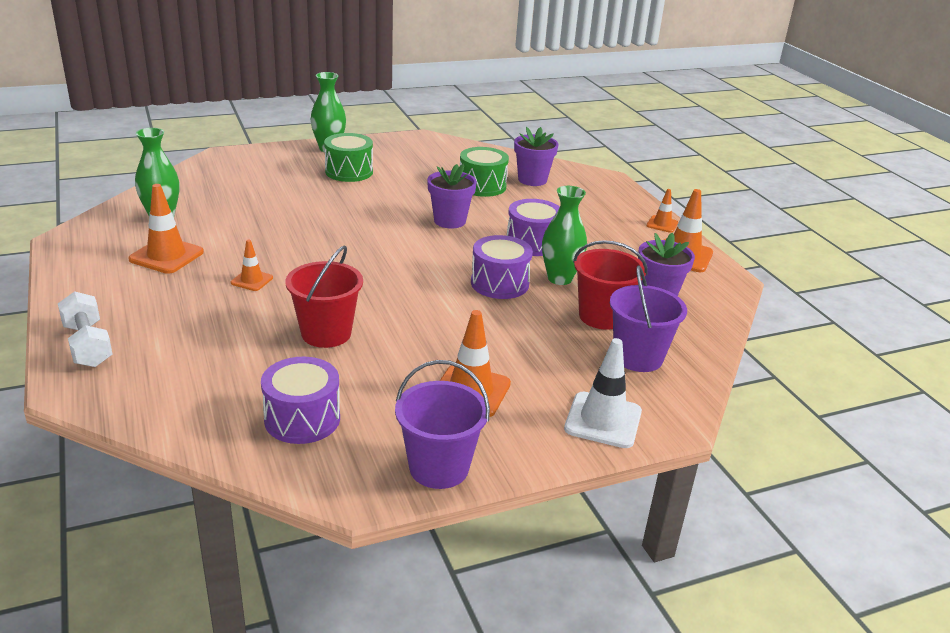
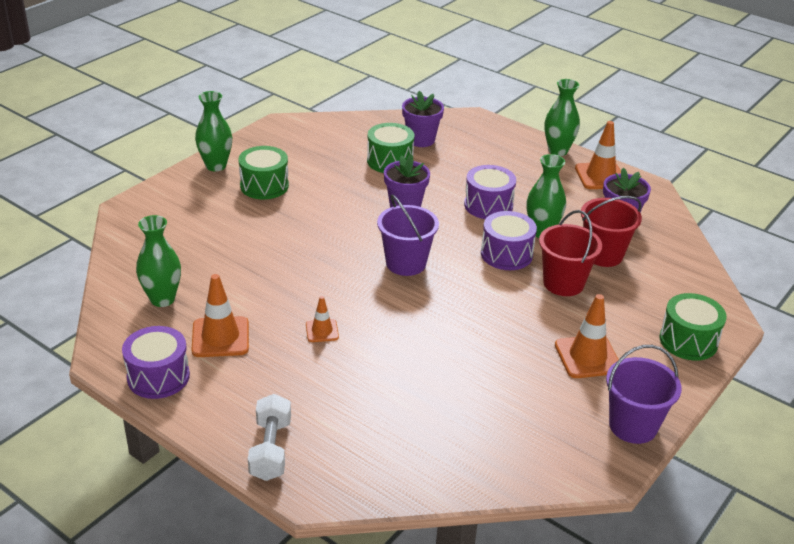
camera: 30 degrees left, 5 degrees up
(88, 345) = (271, 449): white dumbbell -> white dumbbell turned 60 degrees clockwise
(302, 419) = (506, 433): purple drum -> purple drum (158, 377)
(326, 333) = (437, 354): red bucket -> red bucket (563, 283)
(603, 420) = (688, 341): white traffic cone -> green drum
(638, 357) = (658, 280): purple bucket -> purple bucket (406, 263)
(662, 224) = (558, 151): orange traffic cone -> green vase

